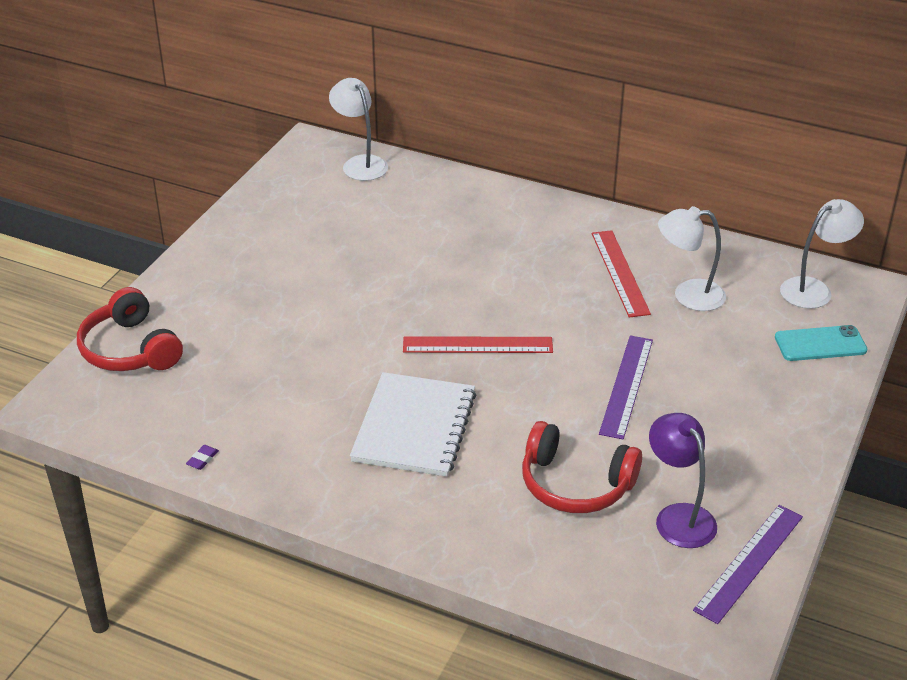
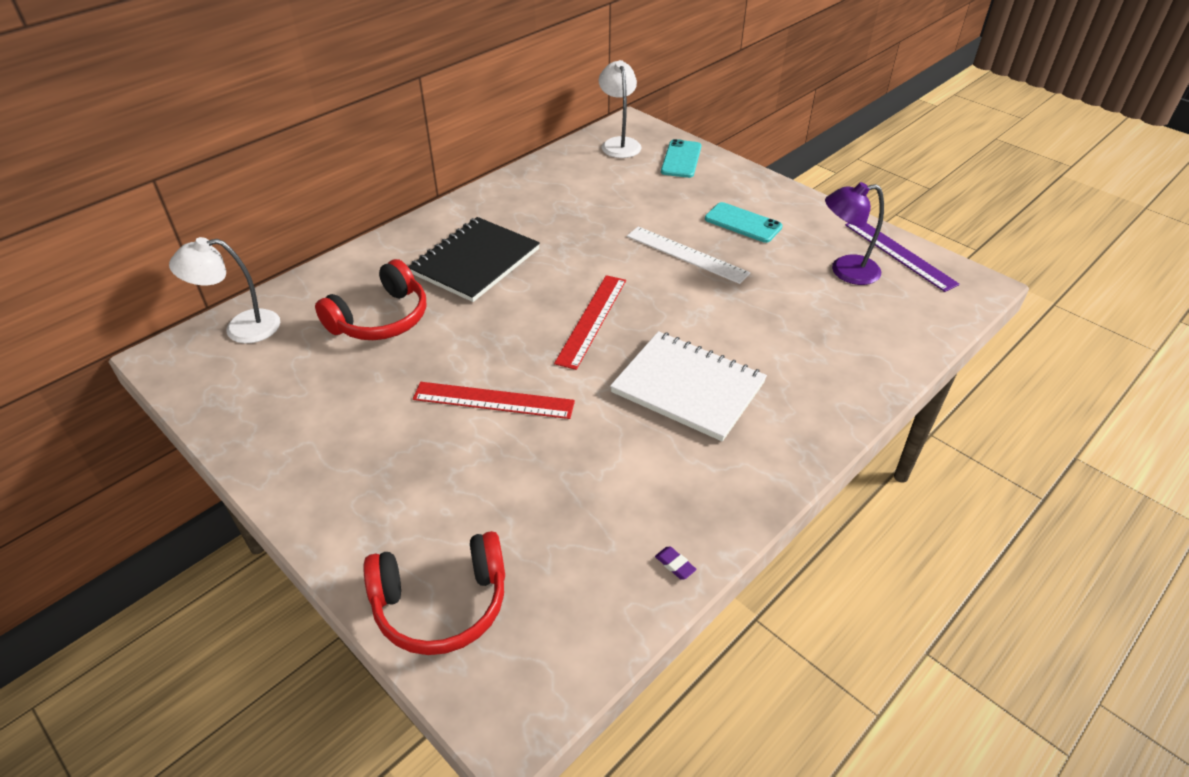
camera: 70 degrees left, 5 degrees up
(522, 252) = (475, 261): none -> black notebook
(575, 484) = (795, 311): red headphones -> red headphones (381, 319)
(620, 273) = (541, 219): red ruler -> red ruler (493, 400)
(626, 386) = (686, 254): purple ruler -> white ruler
(688, 295) = (592, 196): white lamp -> none
(719, 418) = (743, 223): none -> turquoise phone

